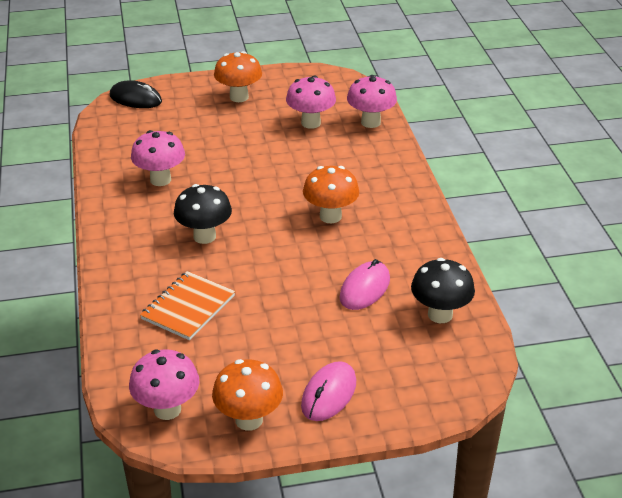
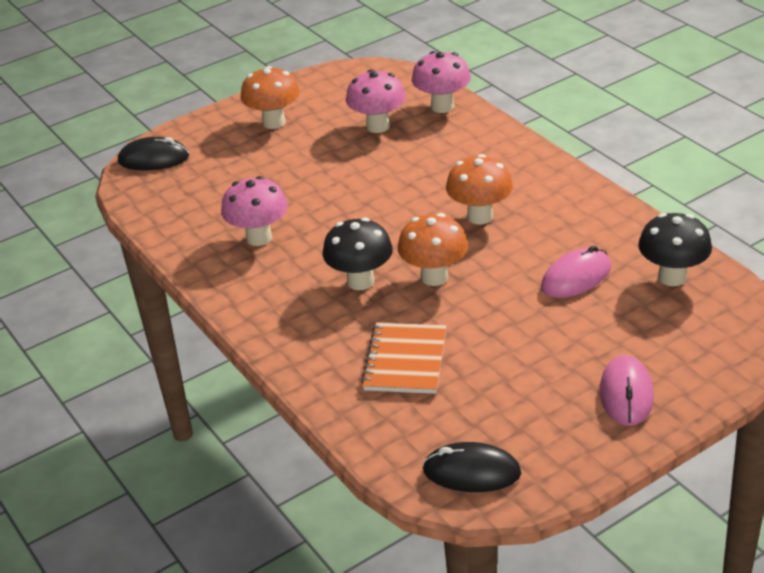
camera: 20 degrees left, 0 degrees up
(167, 409) = (471, 472): pink mushroom -> black mouse
(249, 420) = (566, 450): orange mushroom -> orange mushroom (434, 277)
(364, 288) = (576, 277): pink mouse -> pink mouse turned 45 degrees clockwise

